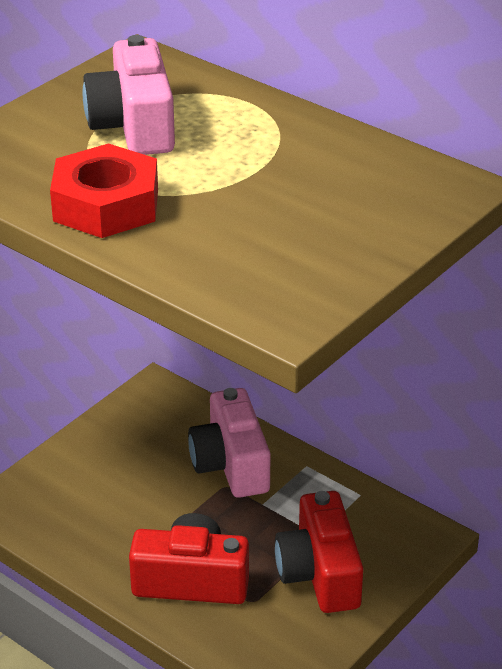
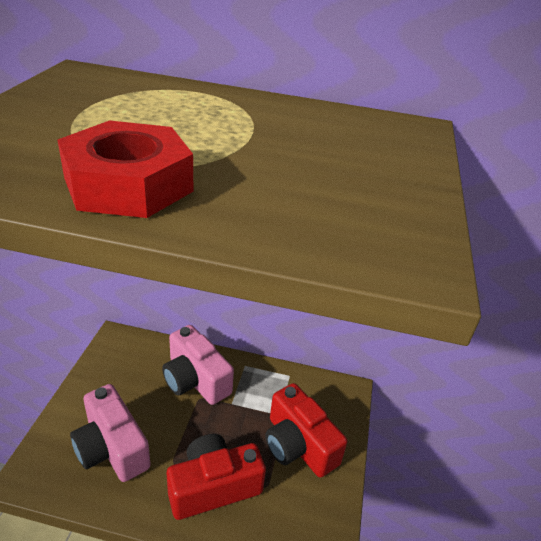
camera: 30 degrees left, 0 degrees up
(134, 125) = (109, 116): pink camera -> pink camera (111, 448)

